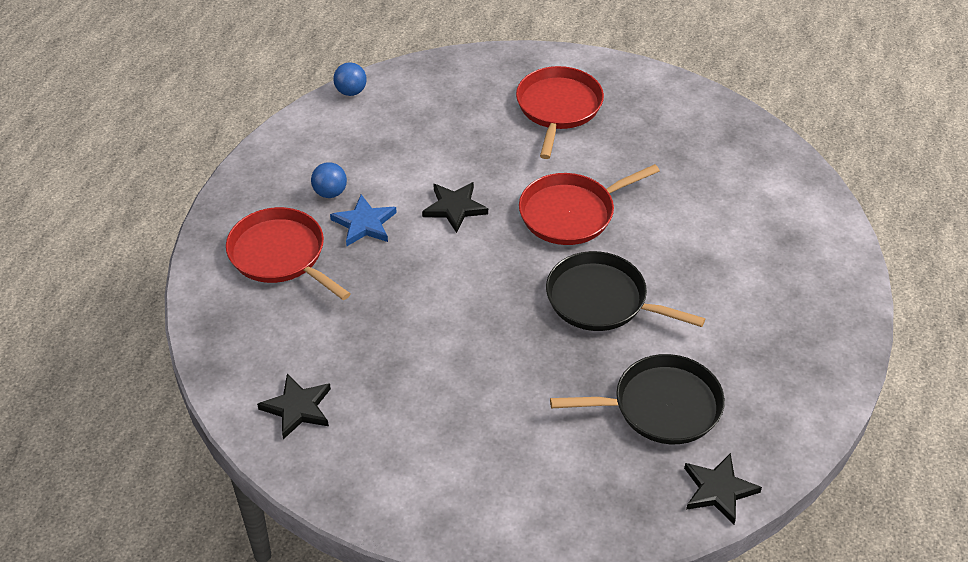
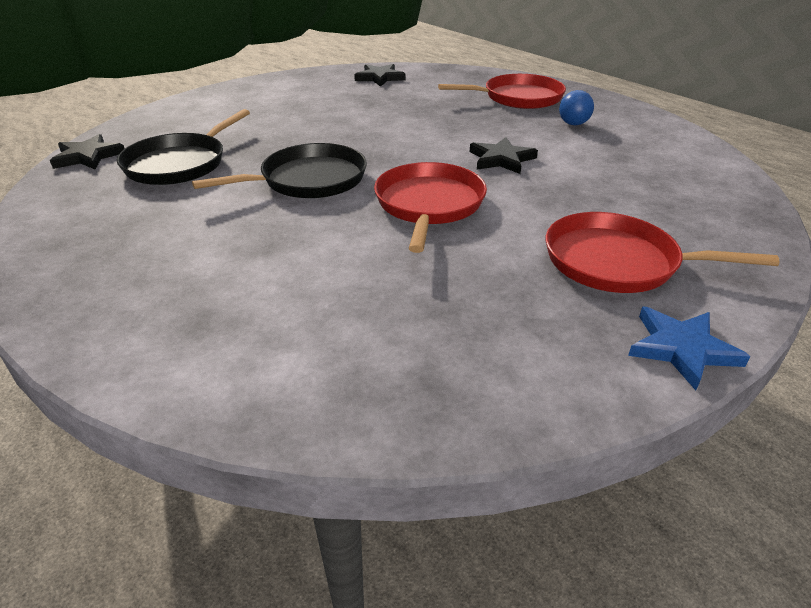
camera: 125 degrees right, 10 degrees down
(351, 92) = (725, 162): blue ball -> none
(364, 223) = (521, 126): blue star -> blue star (682, 349)
(558, 108) = (617, 262): red pan -> red pan turned 150 degrees clockwise

